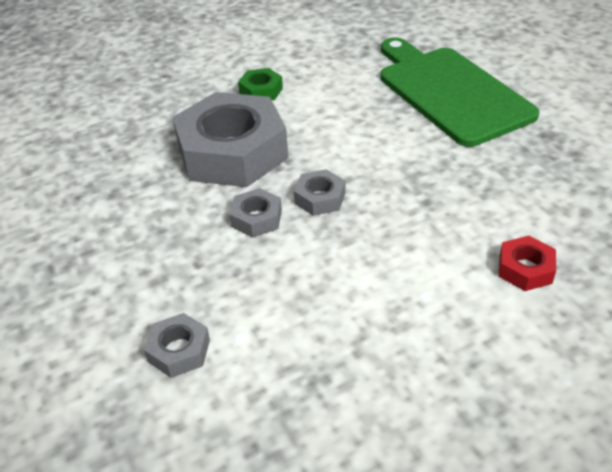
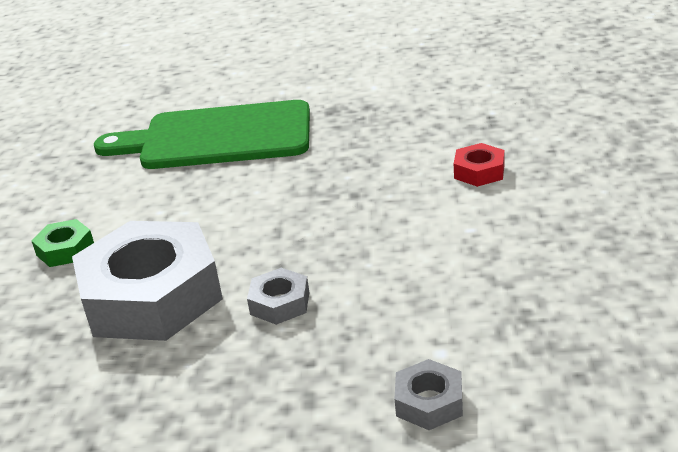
camera: 60 degrees left, 10 degrees down
(320, 198) = (290, 254): grey nut -> none

